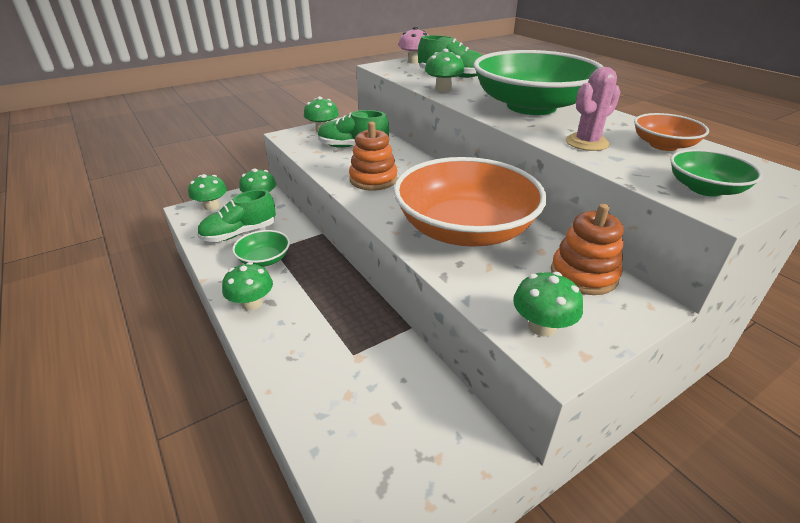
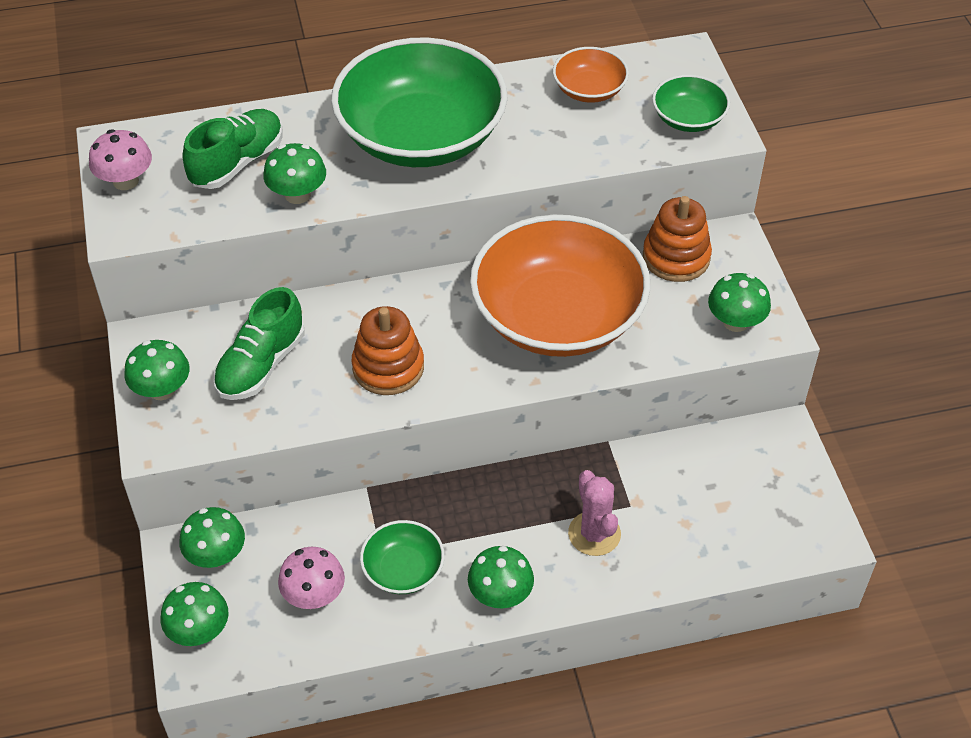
camera: 70 degrees left, 15 degrees up
(239, 233) = (314, 595): green shoe -> pink mushroom
(587, 143) = (555, 142): pink cactus -> pink cactus (594, 534)

